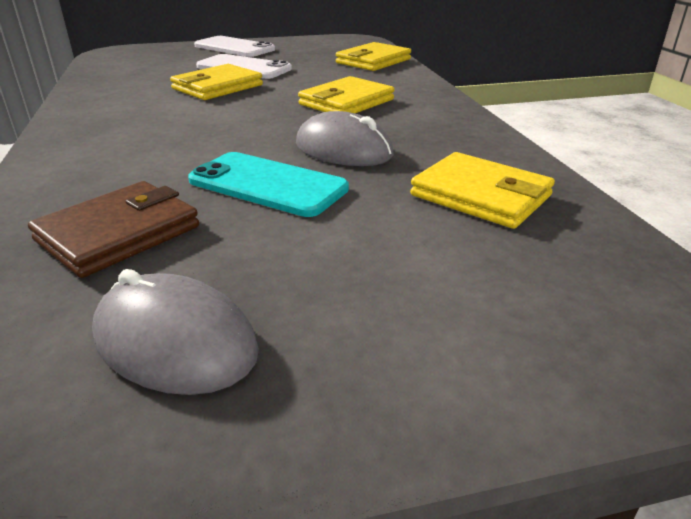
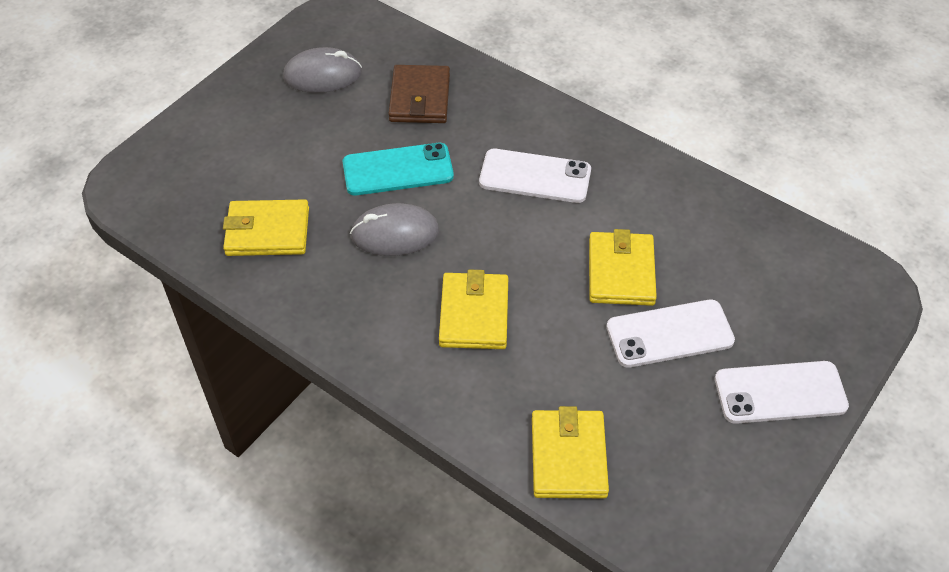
camera: 140 degrees right, 20 degrees up
(163, 135) = (535, 176): none -> white phone

